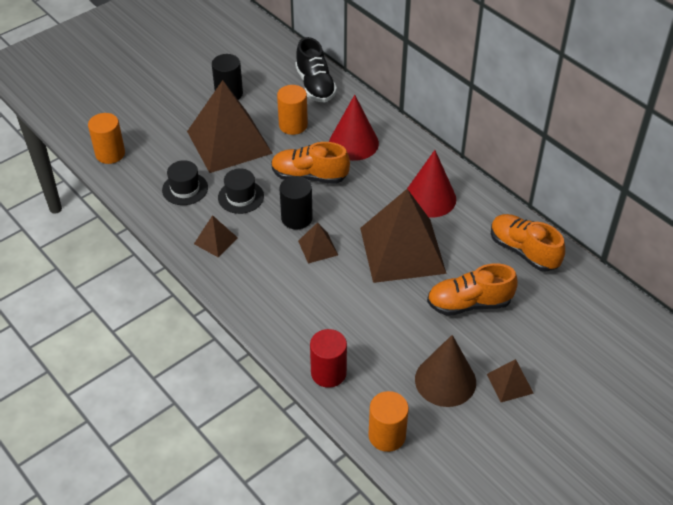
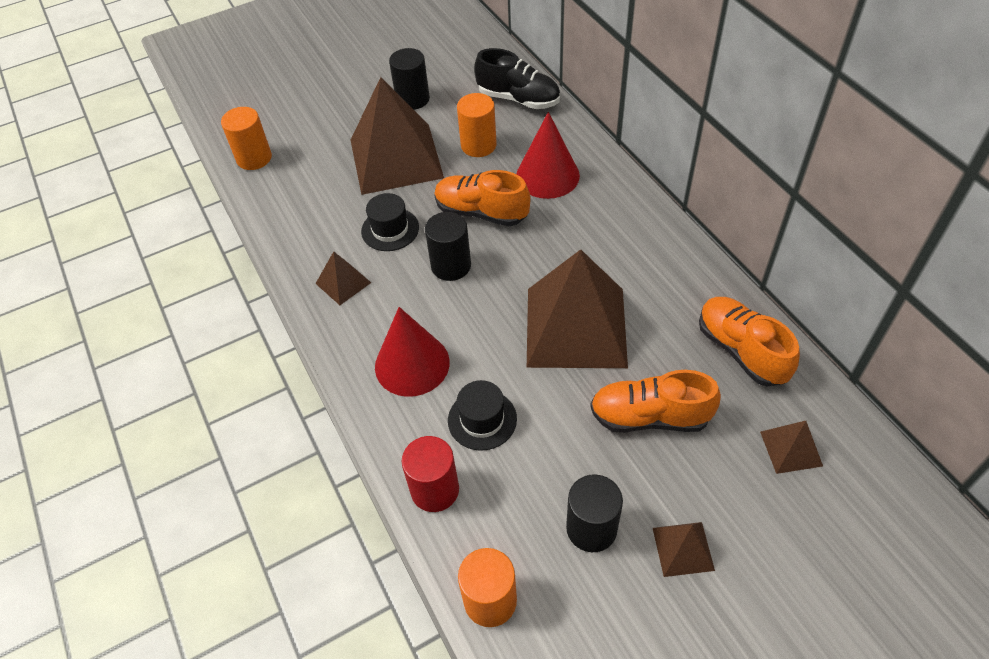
camera: 15 degrees right, 5 degrees up
(185, 189) = (326, 211): black hat -> black hat (482, 419)
(315, 86) = (518, 99): black shoe -> black shoe turned 60 degrees counterclockwise
(318, 248) = (467, 309): brown pyramid -> brown pyramid (791, 448)
(430, 198) = (628, 259): red cone -> red cone (412, 364)
(445, 380) = (591, 528): brown cone -> black cylinder

